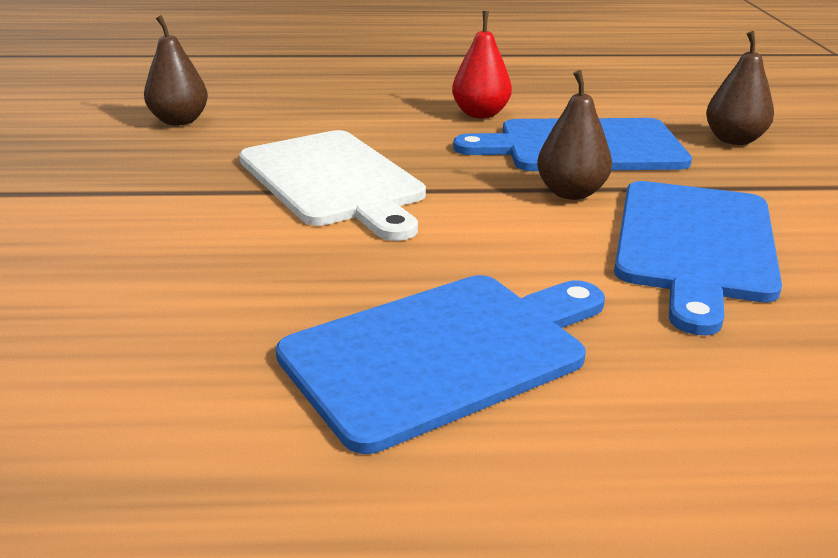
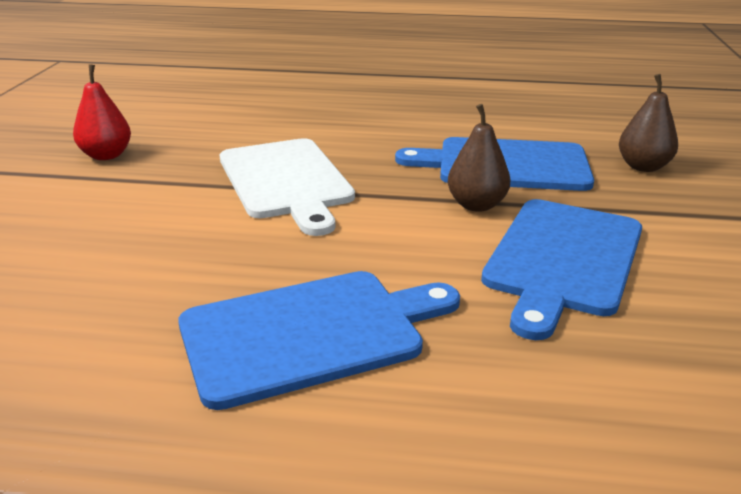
camera: 10 degrees right, 0 degrees up
(179, 121) = (188, 123): brown pear -> none
(480, 114) = (431, 130): red pear -> red pear (106, 155)

